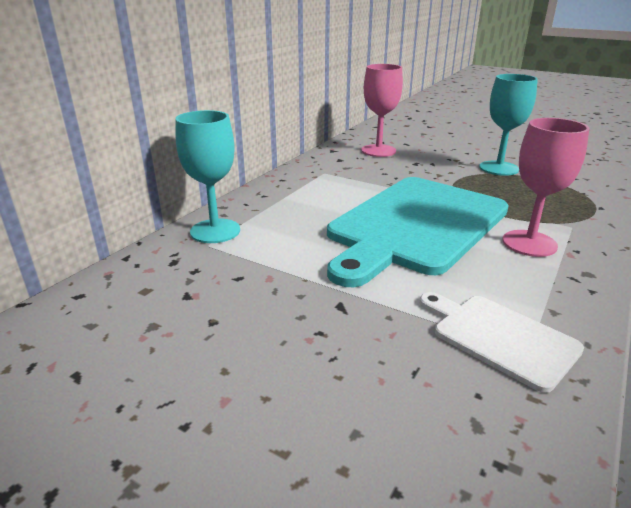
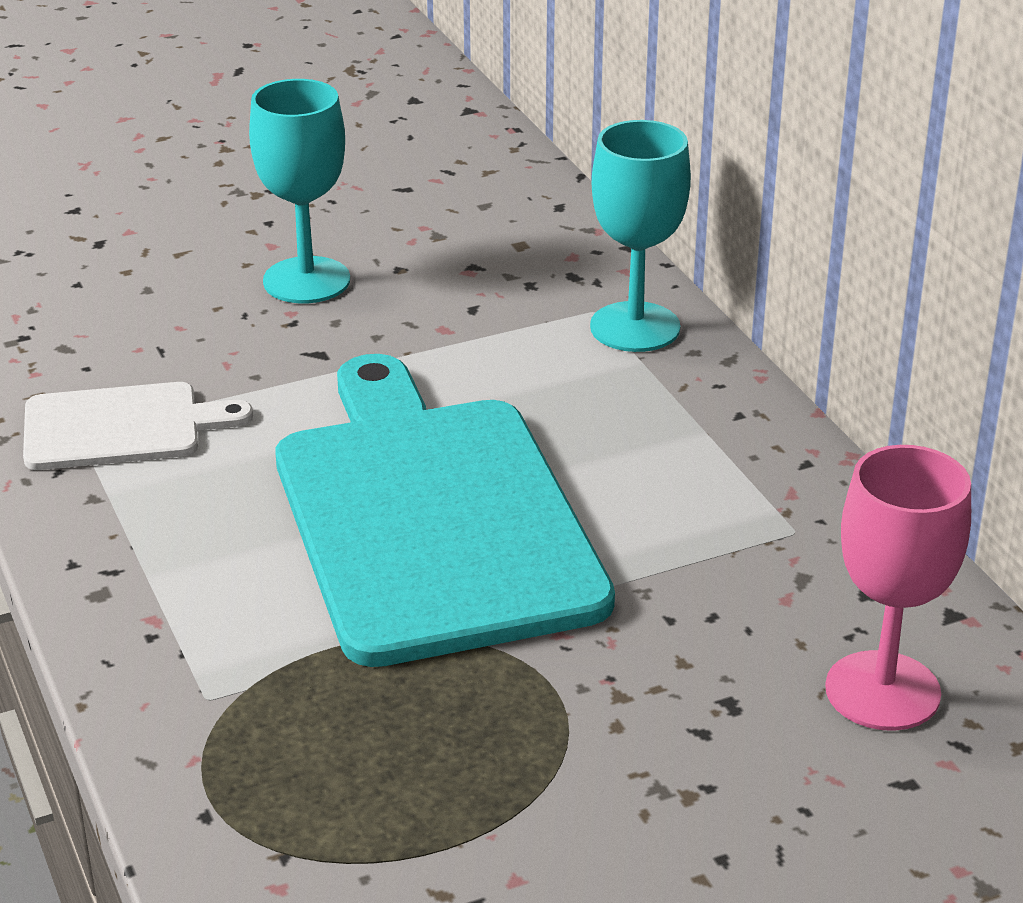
camera: 125 degrees right, 5 degrees up
(498, 168) = (555, 828): turquoise goblet -> turquoise goblet (306, 280)
(529, 243) = (231, 600): pink goblet -> none

